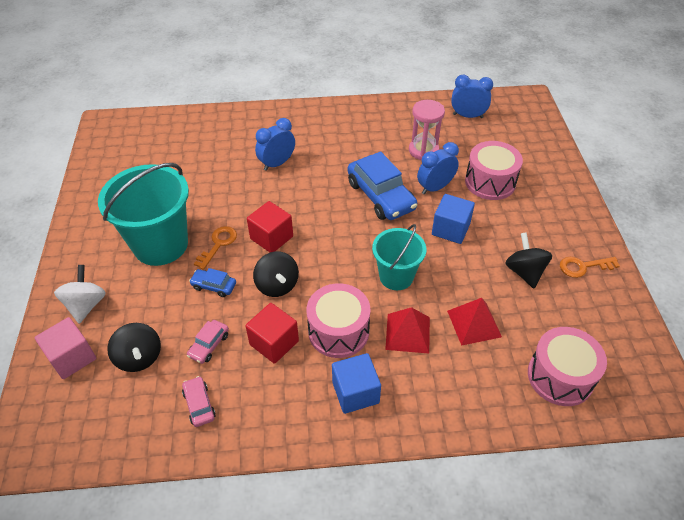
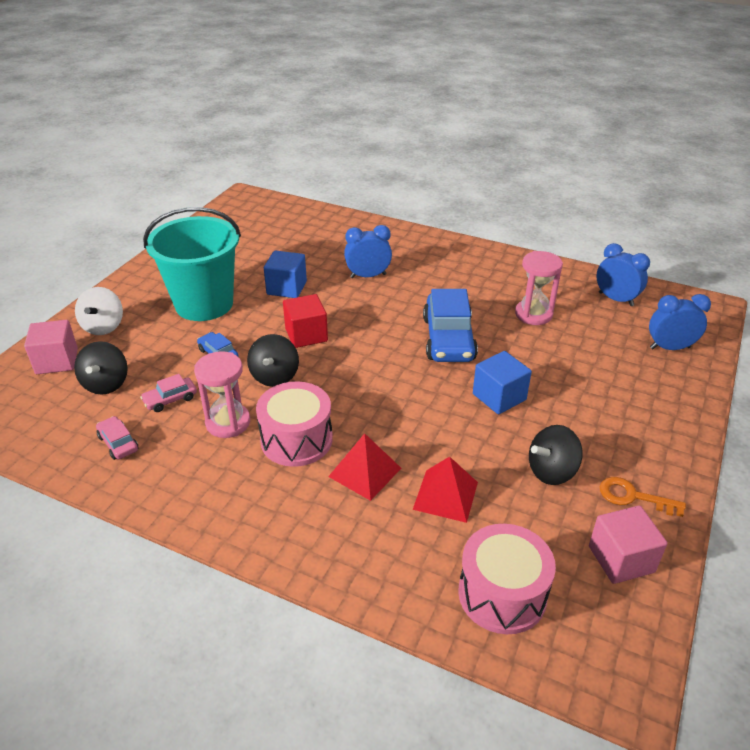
camera: 30 degrees right, 10 degrees down
(86, 305) = (103, 327): white spinning top -> white spinning top turned 150 degrees clockwise
(199, 405) = (118, 443): pink car -> pink car turned 45 degrees counterclockwise
(218, 244) = (253, 322): orange key -> none
(274, 342) = (228, 422): red cube -> pink hourglass
(355, 392) = (264, 500): blue cube -> blue cube (286, 288)
(396, 276) = (399, 416): turquoise bucket -> none
(435, 188) = (516, 352): blue clock -> blue clock (670, 348)
(490, 182) = (587, 370): pink drum -> none
(524, 272) = (551, 471): black spinning top -> black spinning top turned 135 degrees counterclockwise
(607, 314) = (621, 559): none -> pink cube

